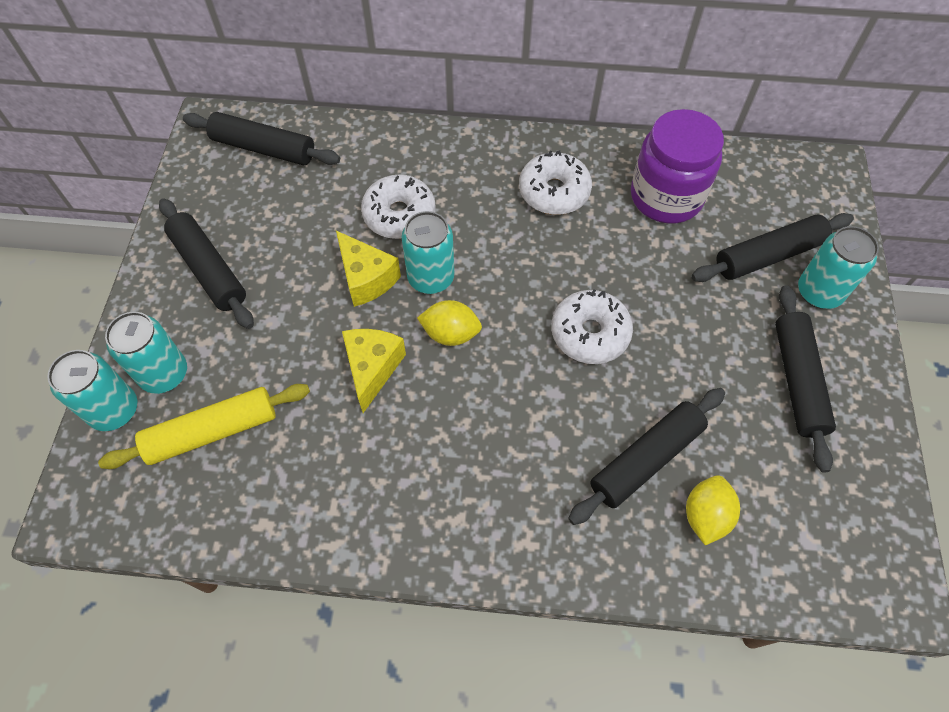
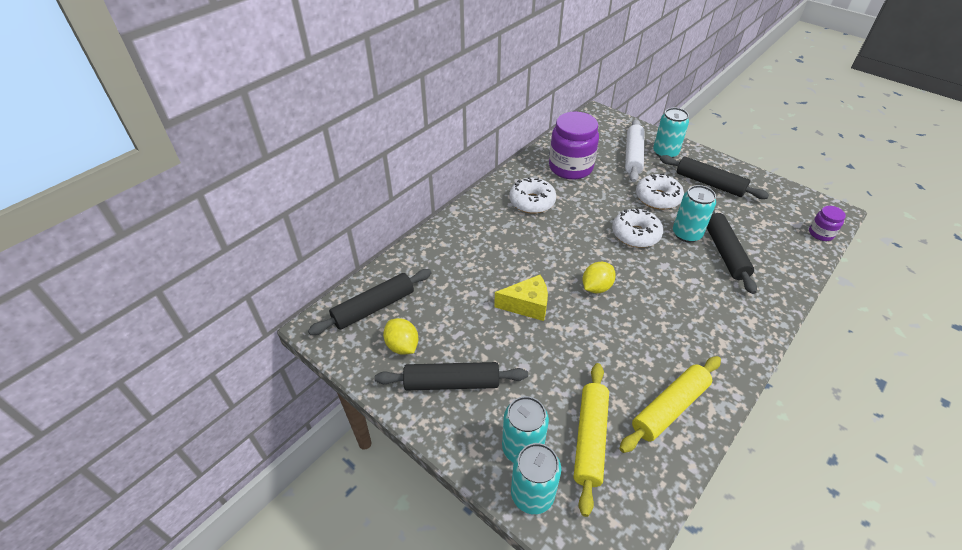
camera: 55 degrees left, 15 degrees down
(305, 496) = (669, 408): none -> yellow rolling pin
(372, 369) = (596, 333): yellow cheese -> none
(399, 215) = (491, 269): white donut -> white donut (657, 198)
(431, 278) = (550, 277): turquoise can -> turquoise can (686, 234)
(705, 516) = (767, 249): yellow lemon -> yellow lemon (402, 346)
(768, 256) = (633, 156): black rolling pin -> white rolling pin
(816, 586) = (820, 233): none -> purple jar

